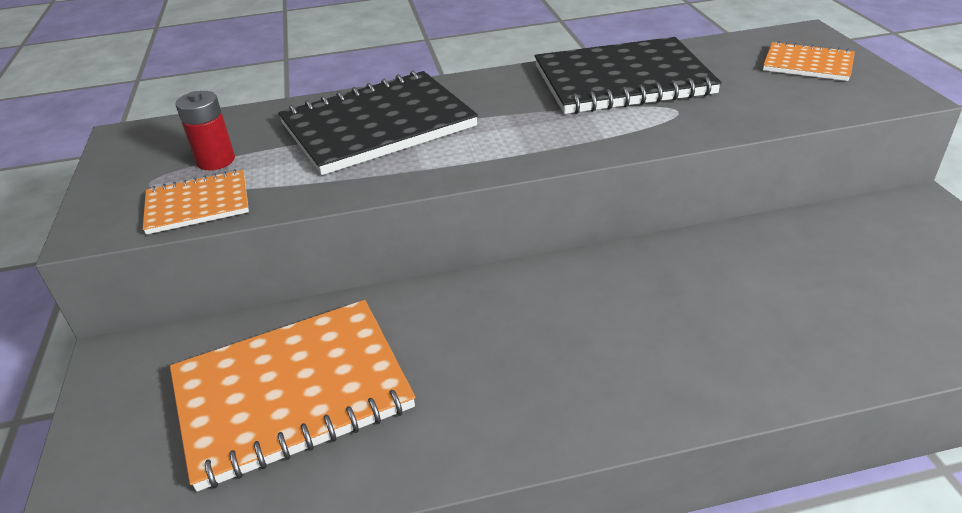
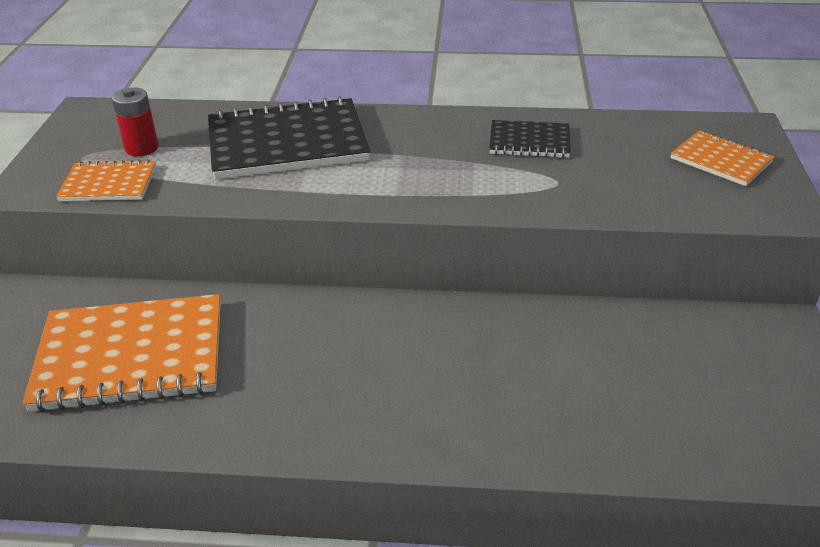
camera: 15 degrees right, 0 degrees up
(622, 80) = (529, 141): black notebook -> black notebook, size x0.52

